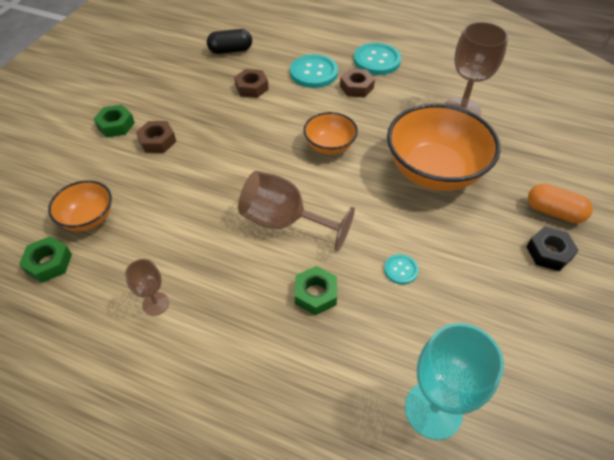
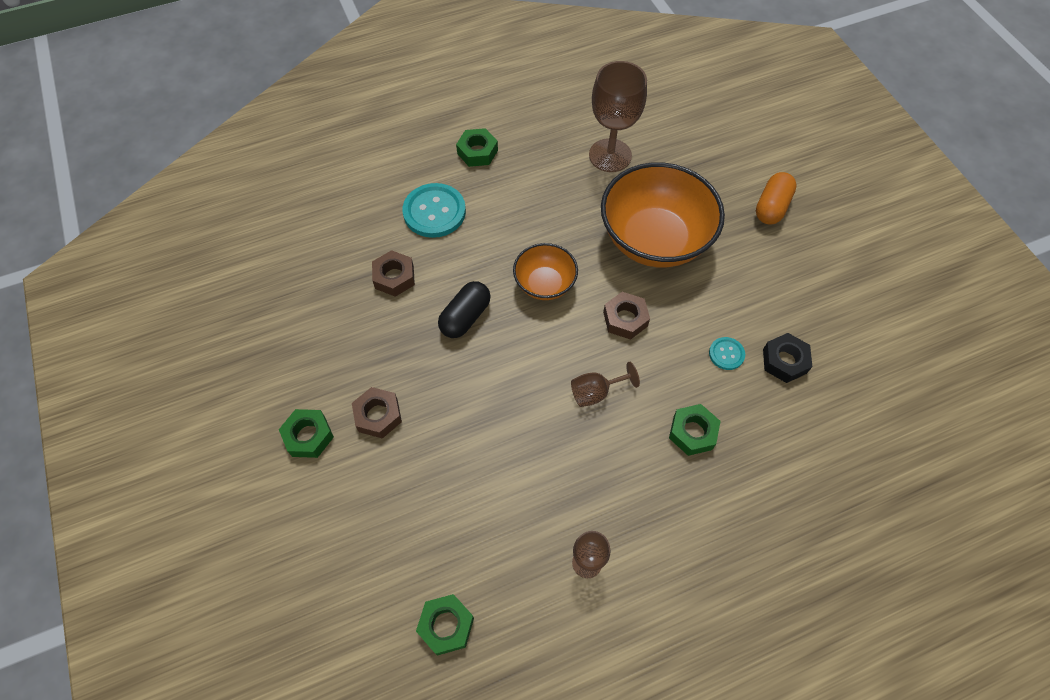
camera: 45 degrees left, 10 degrees up
(88, 218) = (422, 551): orange bowl -> none
(230, 50) = (313, 248): black capsule -> black capsule (465, 317)
(284, 222) = (596, 392): brown goblet -> brown goblet, size x0.53
(356, 87) = (494, 198): brown nut -> brown nut (625, 319)
(377, 60) = (477, 152): turquoise button -> green nut
(433, 410) = (857, 443): turquoise goblet -> none
(549, 252) = (802, 247): black nut -> black nut (784, 361)
(554, 212) = (771, 207): orange capsule -> orange capsule turned 45 degrees counterclockwise

